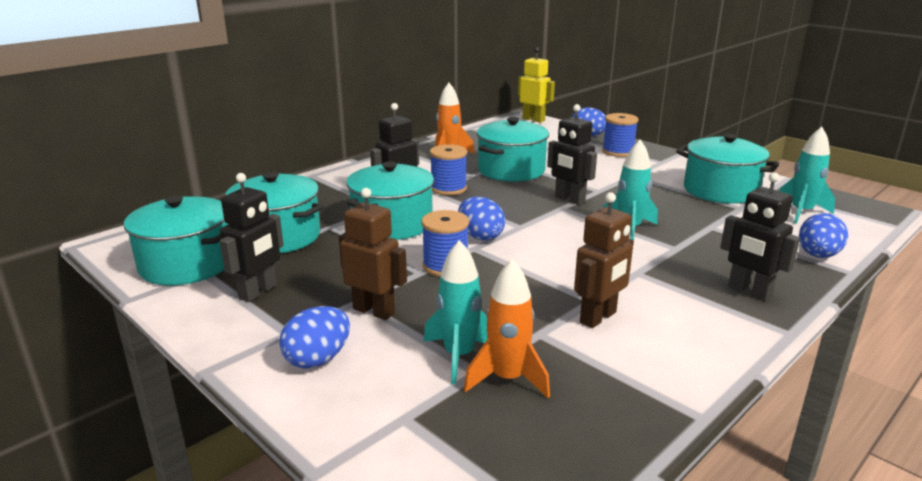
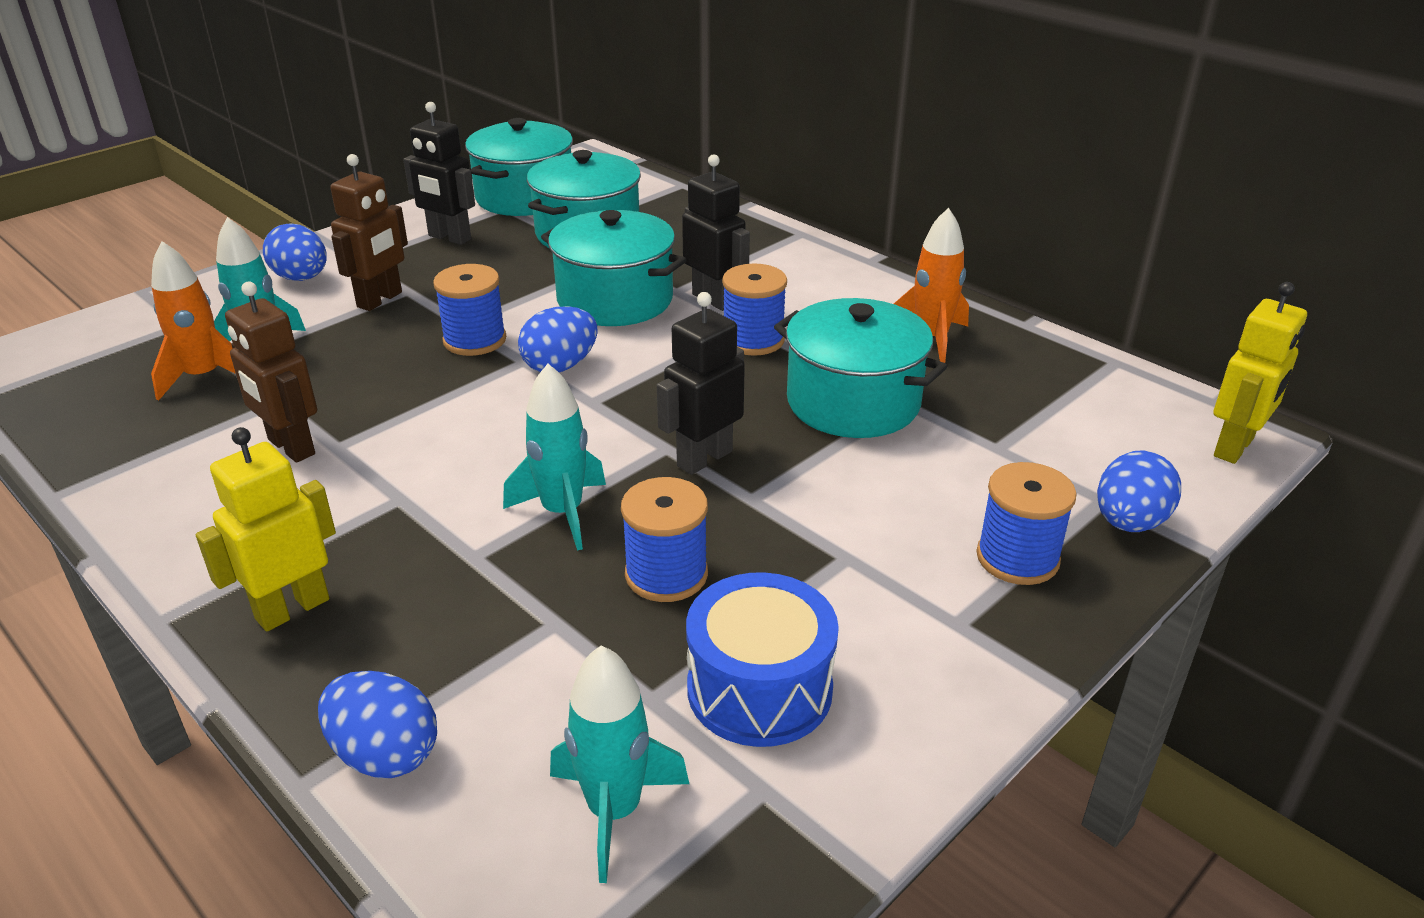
camera: 90 degrees right, 10 degrees up
(663, 206) = (666, 574): none -> blue spool
(720, 190) = (759, 689): turquoise pot -> blue drum
(749, 291) = (292, 609): black robot -> yellow robot

